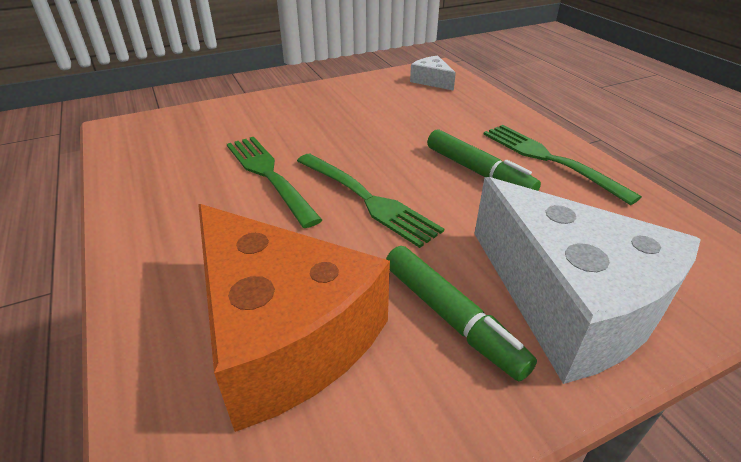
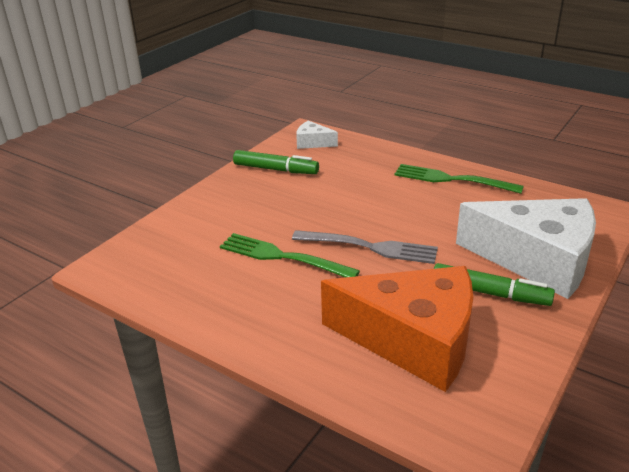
camera: 30 degrees left, 5 degrees down
(367, 199) = (369, 247): green fork -> grey fork
(478, 172) = (418, 203): green marker -> green marker (276, 169)

